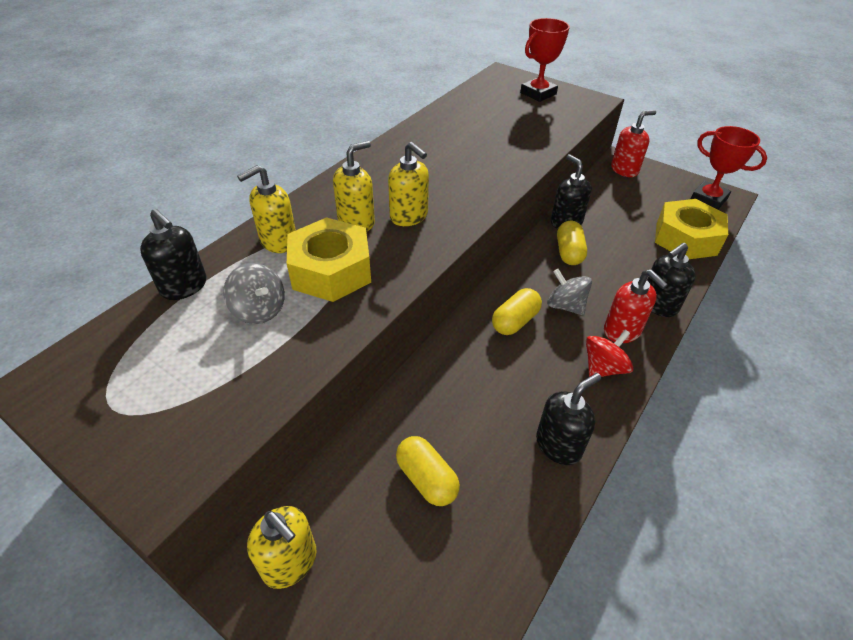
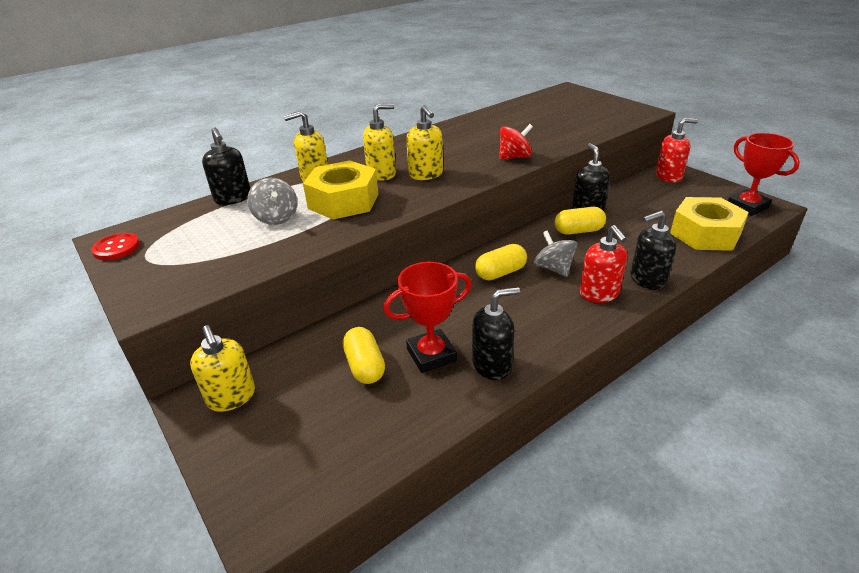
camera: 20 degrees right, 10 degrees down
(58, 398) = (116, 248): none -> red button
(538, 93) = (592, 104): red trophy -> red trophy (431, 355)
(569, 252) = (578, 231): yellow capsule -> yellow capsule turned 60 degrees clockwise
(603, 368) = (565, 317): red spinning top -> red spinning top (514, 157)

